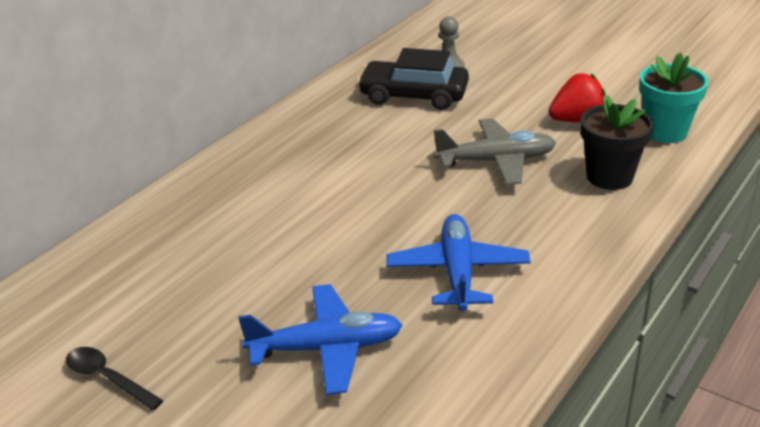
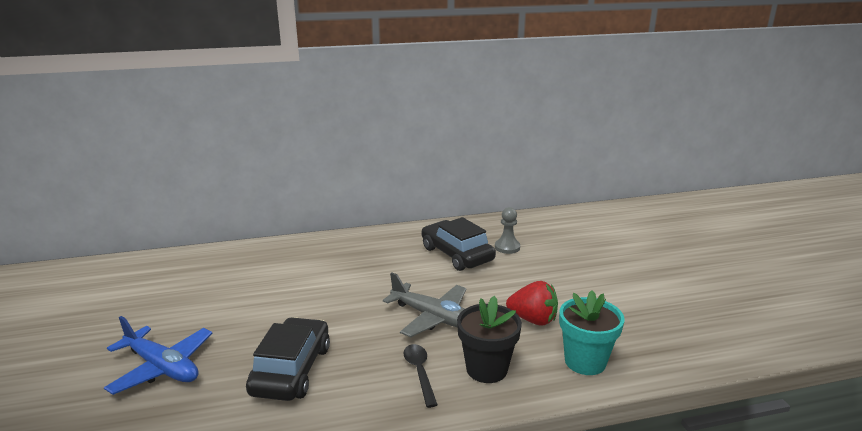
camera: 40 degrees right, 10 degrees down
(108, 378) = (74, 319): black spoon -> black spoon (420, 372)
(457, 272) = (291, 370): blue plane -> black car

